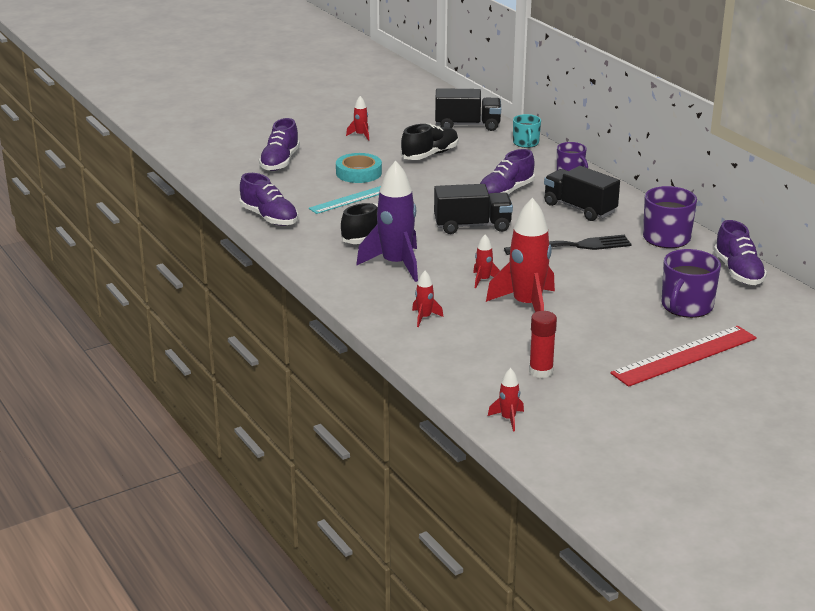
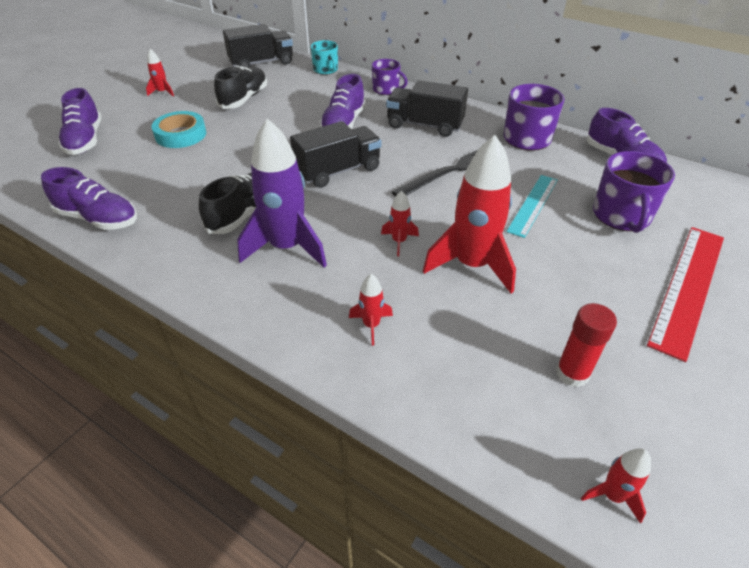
camera: 25 degrees left, 15 degrees up
(349, 200) = (186, 170): turquoise ruler -> turquoise ruler (533, 205)

